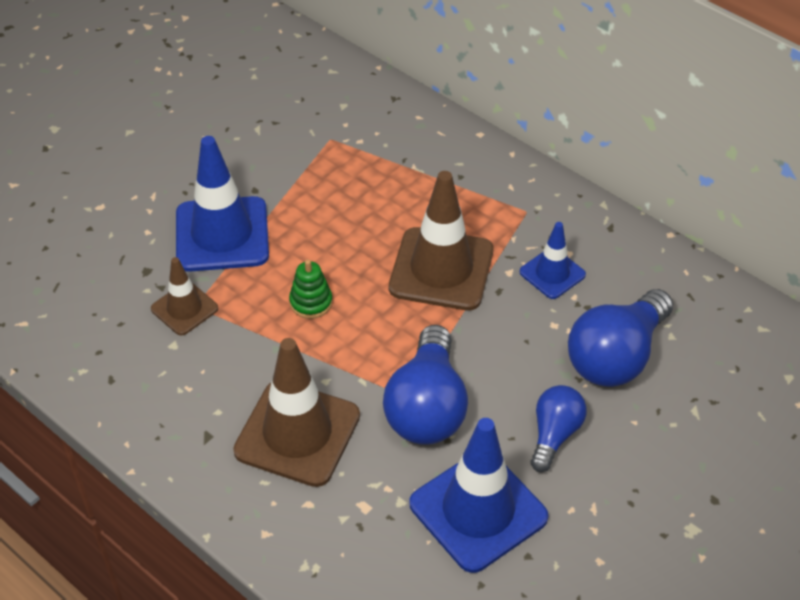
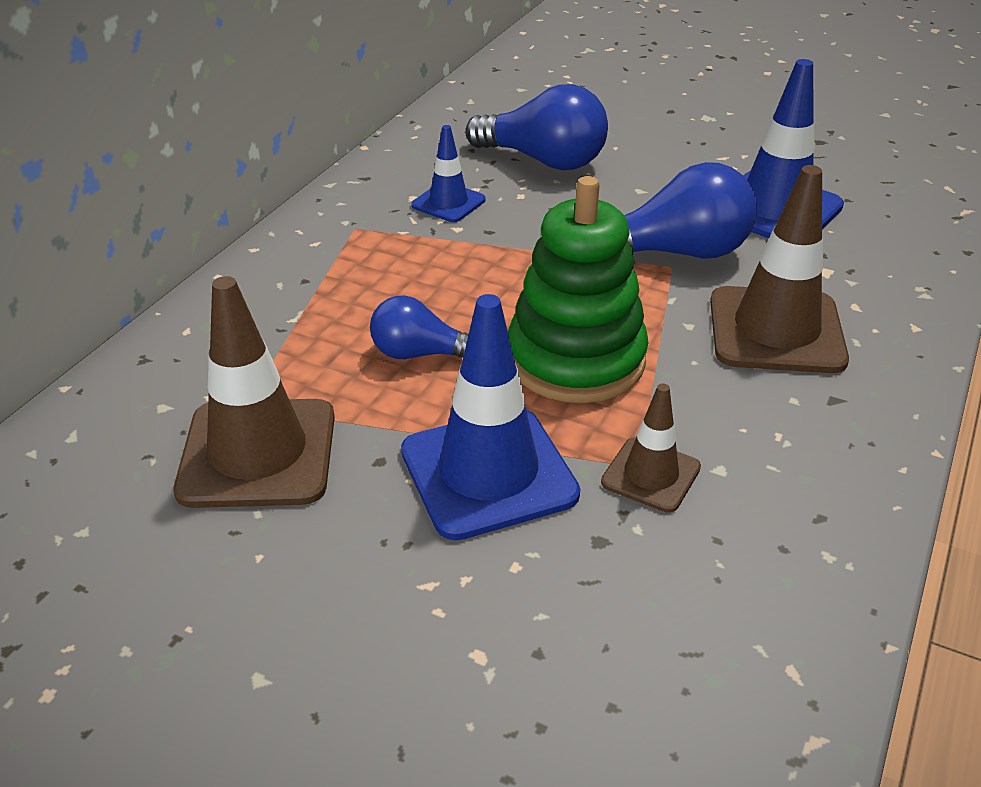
camera: 105 degrees left, 10 degrees down
(311, 302) = (576, 359): green stacking toy -> green stacking toy, size x2.35
(441, 269) = (473, 271): brown traffic cone -> brown traffic cone (258, 453)
(554, 434) = (658, 181): blue light bulb -> blue light bulb (420, 354)

